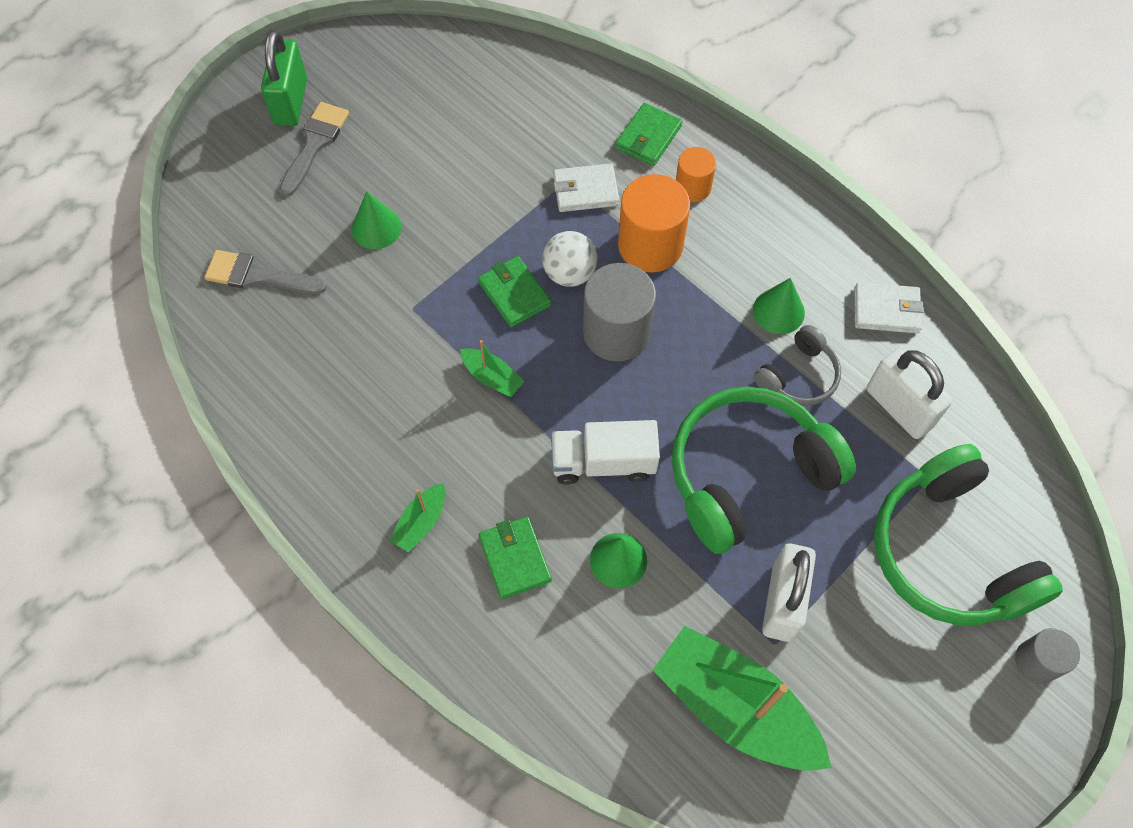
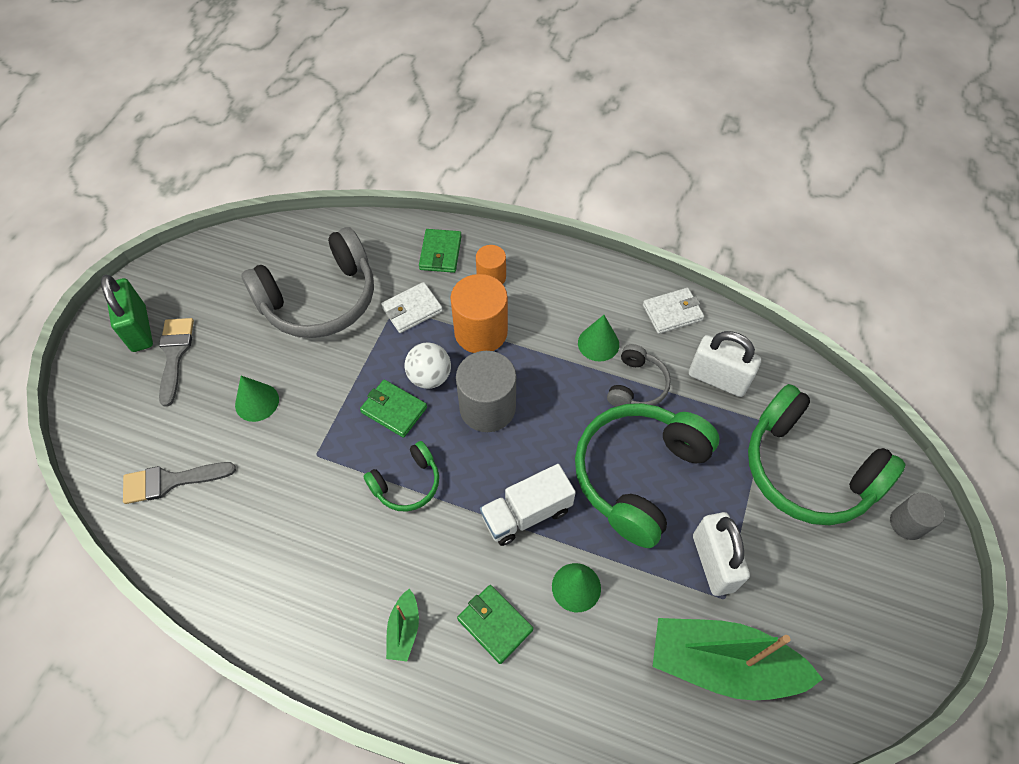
camera: 25 degrees left, 5 degrees down
(491, 141) = (320, 299): none -> grey headphones
(492, 377) = (407, 483): green boat -> green headphones

